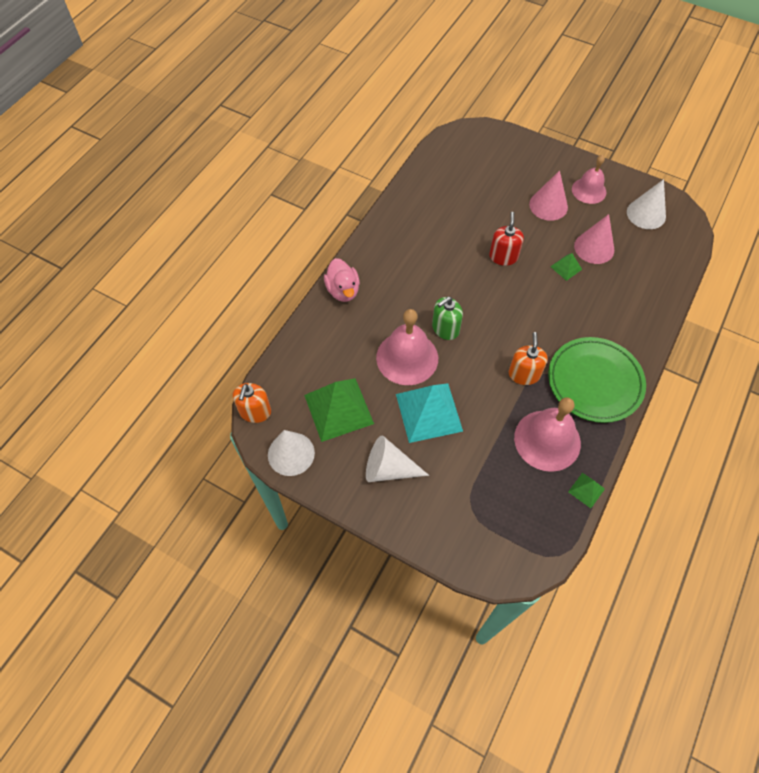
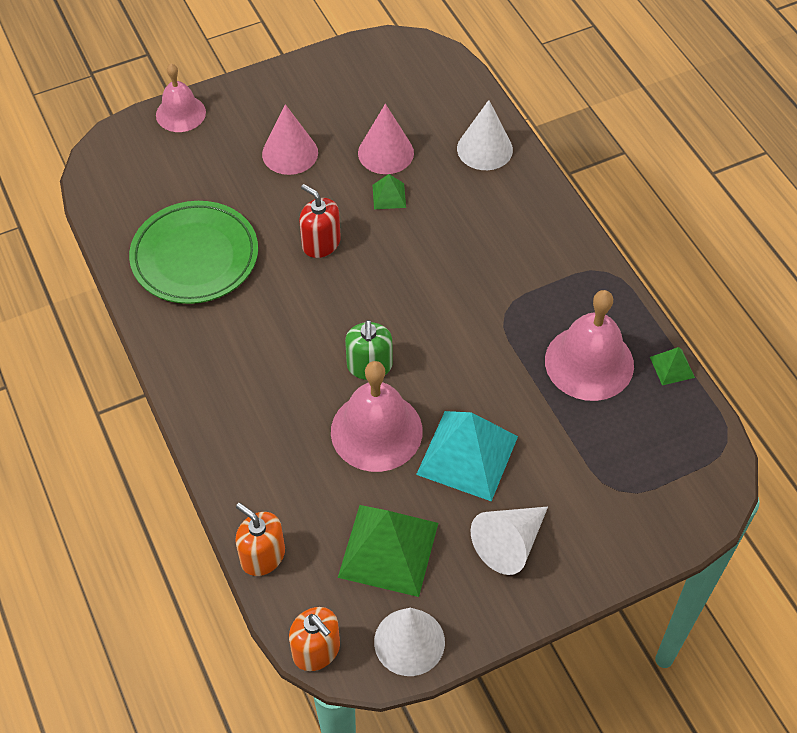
camera: 55 degrees left, 5 degrees down
(343, 290) = (220, 440): pink duck -> none
(524, 374) = (492, 329): orange soap dispenser -> orange soap dispenser (262, 556)
(589, 190) = (305, 103): pink bell -> pink bell (180, 113)
(594, 382) = (553, 271): green plate -> green plate (195, 257)
(646, 214) = (384, 77): white cone -> white cone (484, 149)

